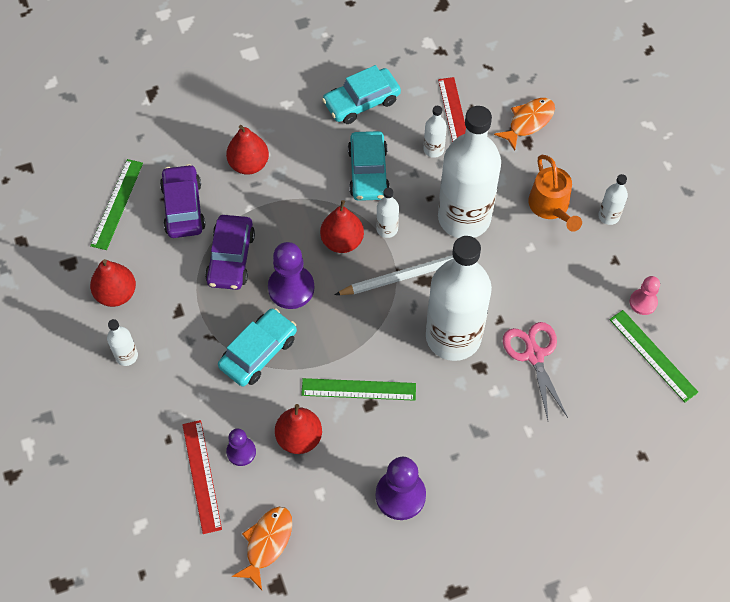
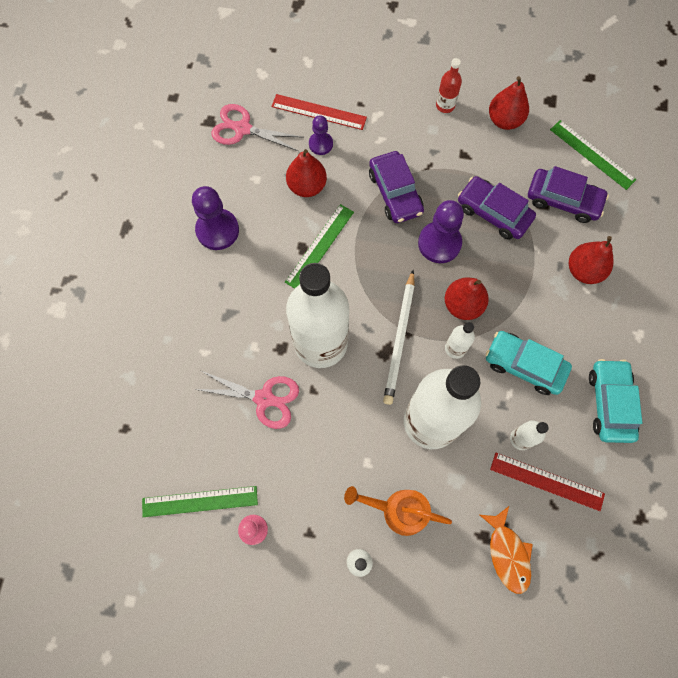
camera: 120 degrees right, 10 degrees up
(126, 356) = (445, 105): white bottle -> red bottle
(258, 352) = (395, 193): turquoise car -> purple car
(267, 543) = (242, 129): orange fish -> pink scissors

